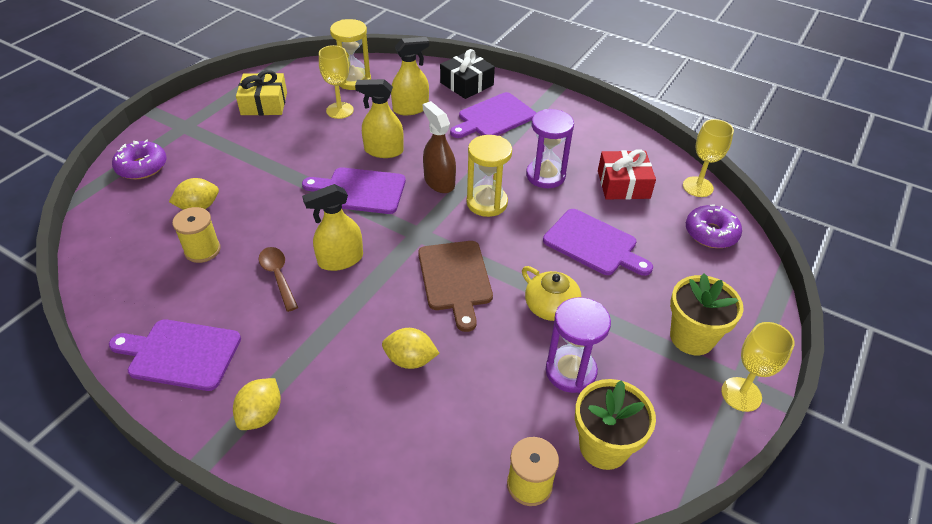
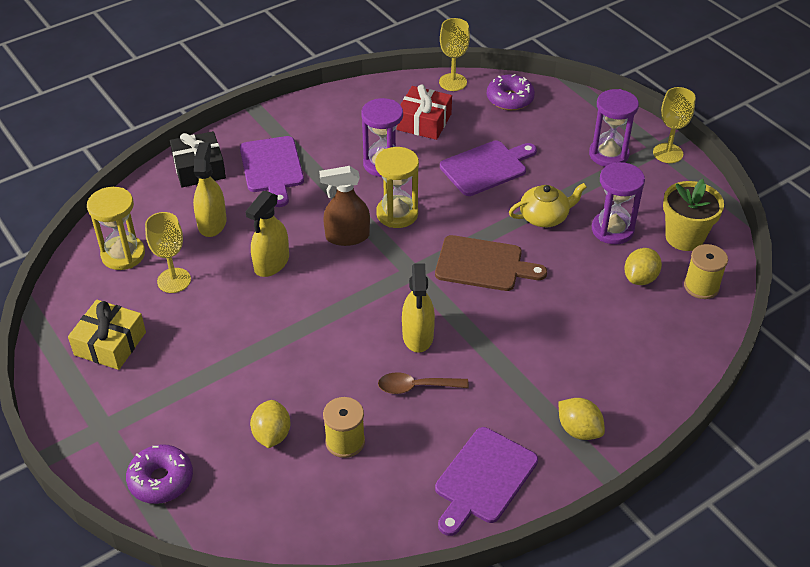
camera: 65 degrees left, 0 degrees up
(360, 191) = (325, 297): purple cutting board -> none
(410, 360) = (561, 319): yellow lemon -> yellow lemon (640, 278)
(692, 337) = (608, 154): yellow flower pot -> purple hourglass

